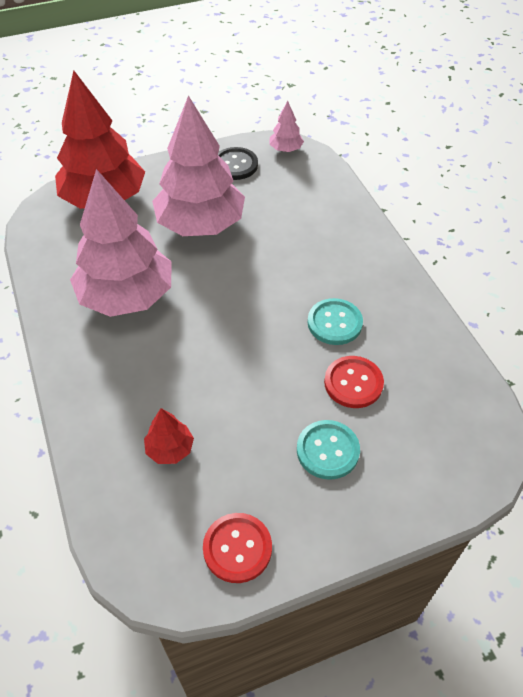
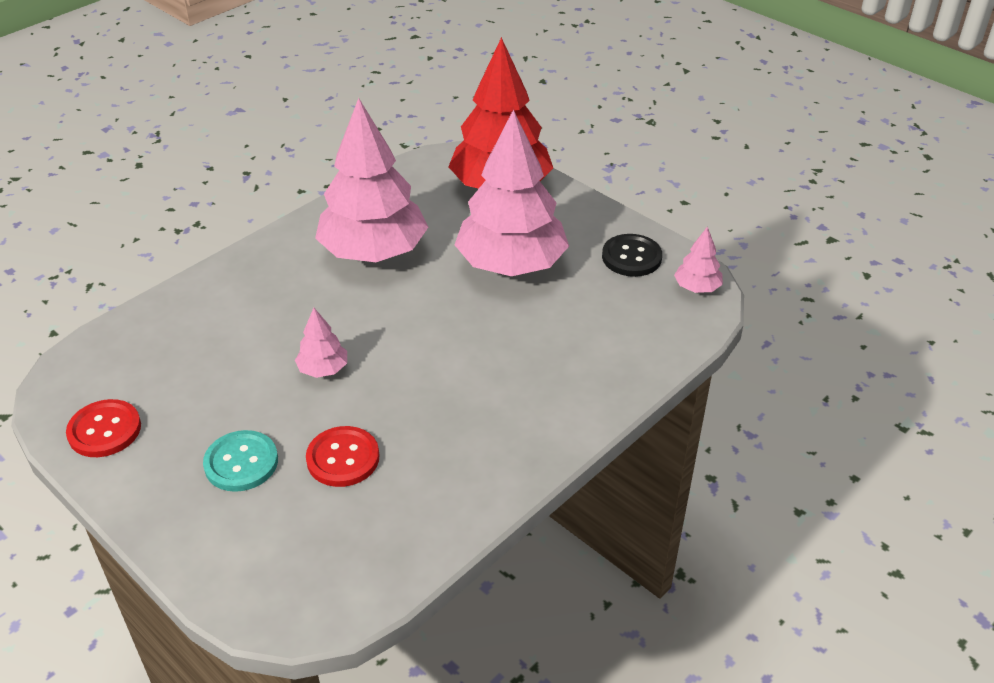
camera: 65 degrees right, 10 degrees down
(170, 449) = (199, 348): red tree -> none
(249, 368) = (323, 369): none -> pink tree
(334, 323) = (425, 417): turquoise button -> none

